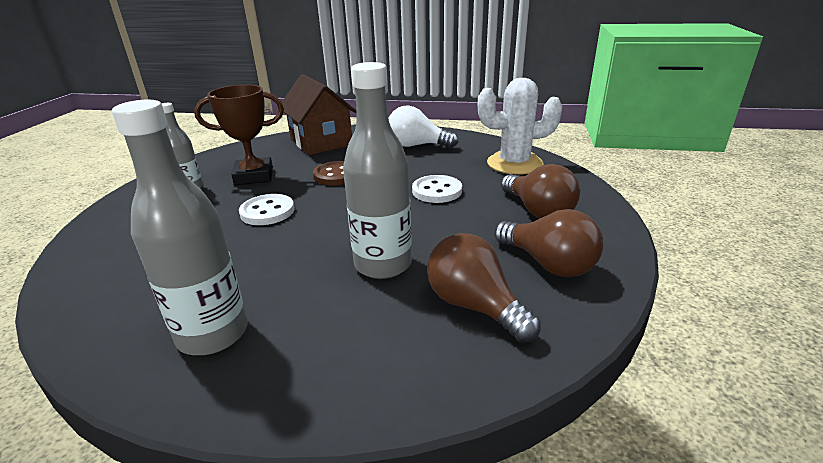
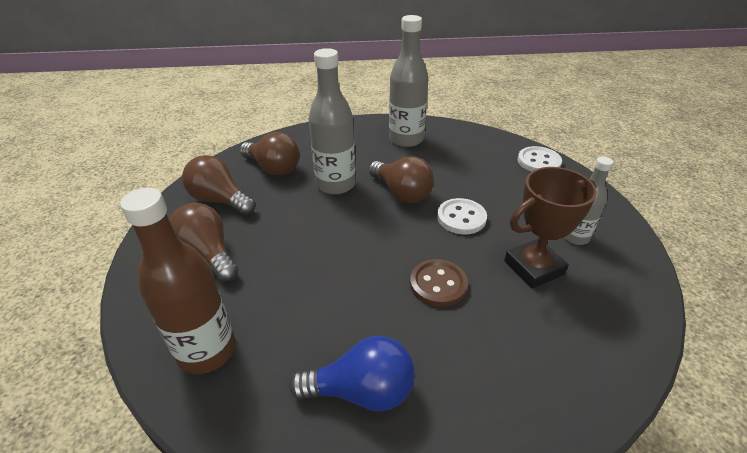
camera: 165 degrees right, 10 degrees up
(305, 243) = (401, 193): none -> brown light bulb
(321, 142) = (531, 378): brown house -> none
(417, 146) = (362, 391): white light bulb -> blue light bulb
(437, 191) = (310, 271): white button -> white button (538, 162)
(514, 163) = (207, 351): white cactus -> brown bottle

